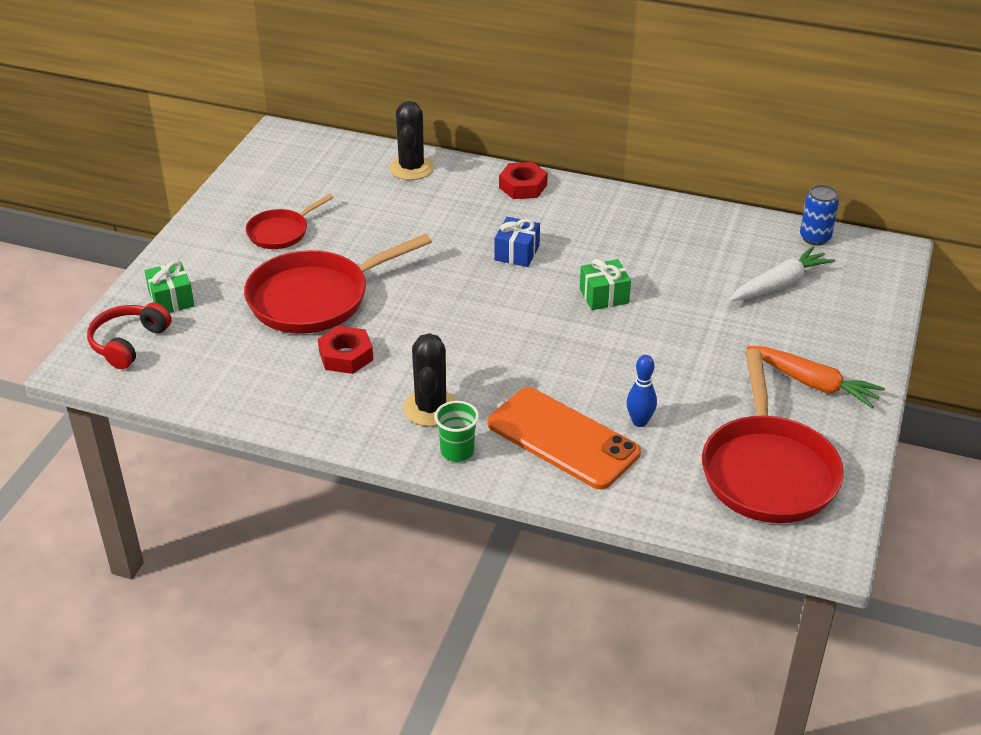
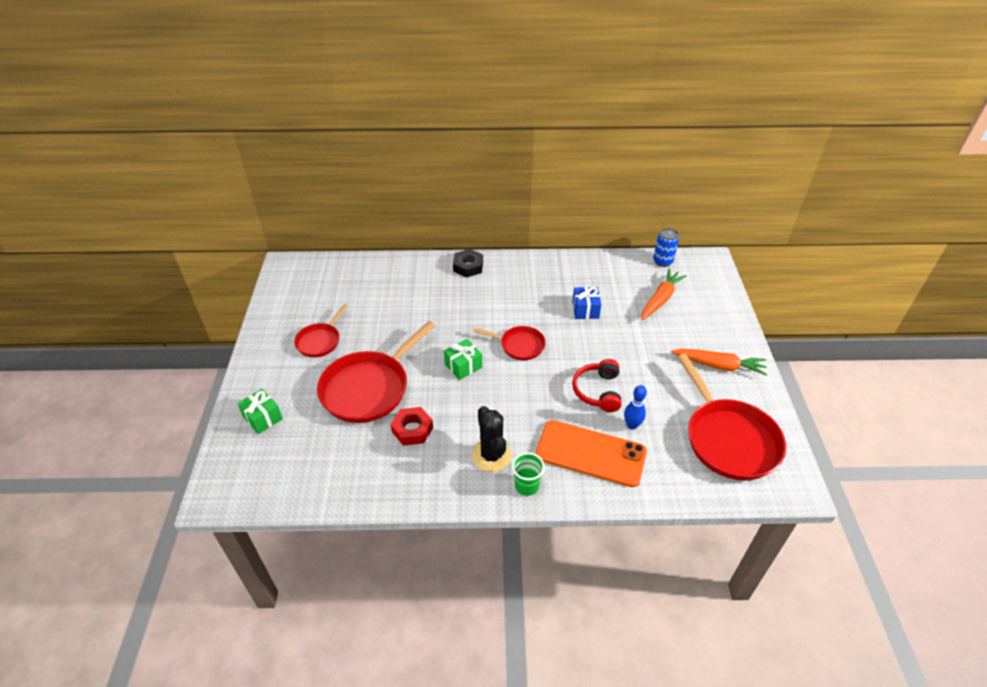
camera: 20 degrees left, 5 degrees up
(128, 343) = (245, 465): red headphones -> red headphones (598, 391)
(411, 168) = (388, 270): black cactus -> none
(517, 253) = (489, 317): blue gift -> blue gift (585, 310)
(523, 186) = (468, 266): red nut -> black nut
(539, 295) = (519, 345): none -> red pan
(604, 296) = (560, 335): green gift -> green gift (463, 366)
(779, 284) = (660, 299): white carrot -> orange carrot

